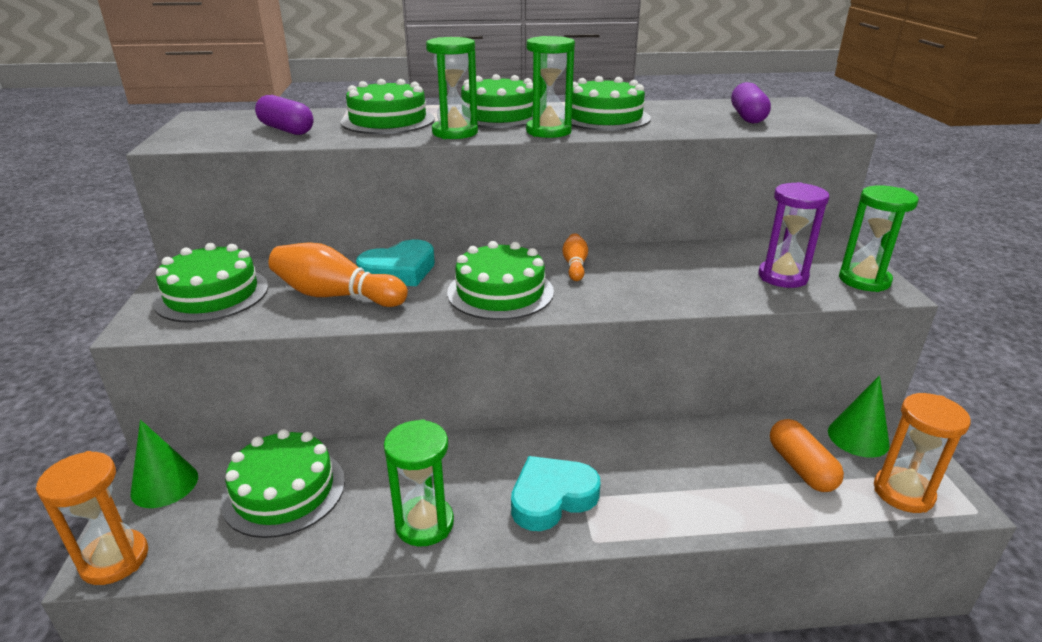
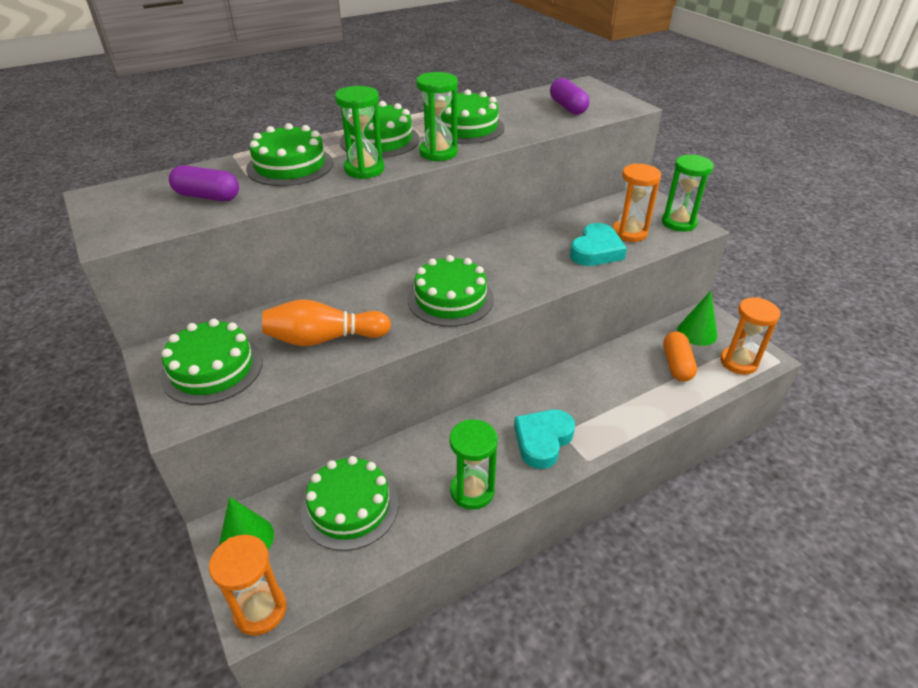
camera: 25 degrees left, 10 degrees up
(399, 271) = (355, 301): turquoise heart -> turquoise heart (596, 251)
(575, 266) = (486, 260): orange bowling pin -> none
(782, 277) = (629, 233): purple hourglass -> orange hourglass
(801, 467) = (676, 365): orange capsule -> orange capsule turned 45 degrees clockwise

